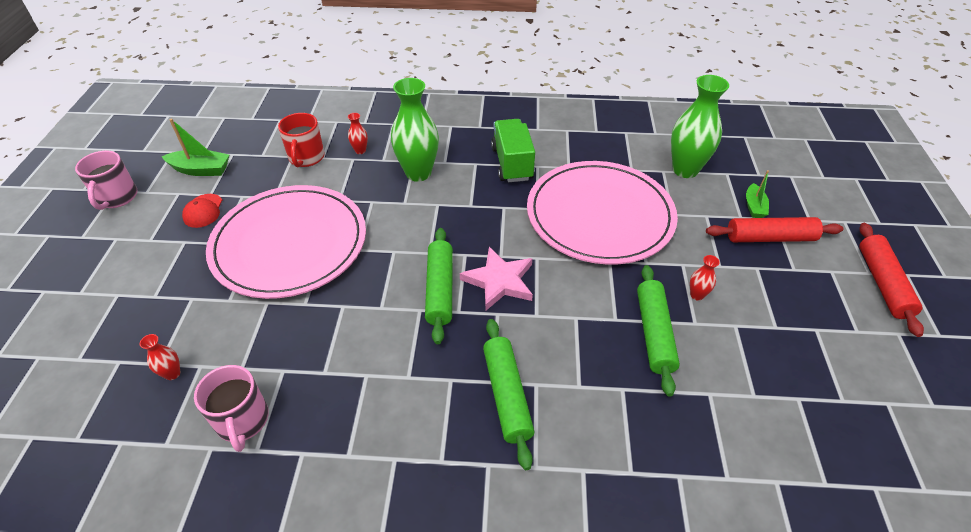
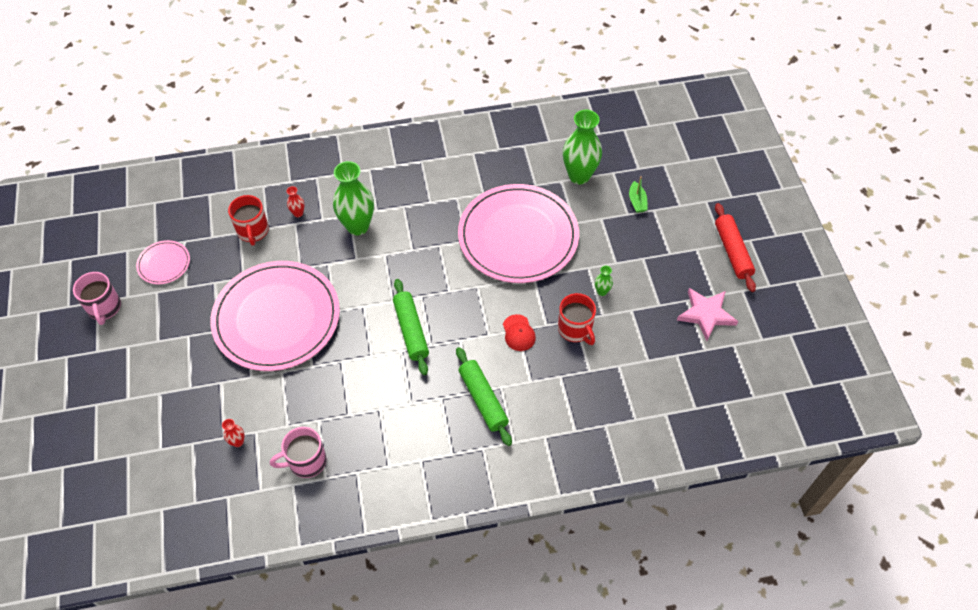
camera: 15 degrees left, 10 degrees up
(201, 170) = (164, 264): green boat -> pink plate
(203, 211) = (188, 304): red cap -> red cap (518, 333)
(242, 421) = (306, 461): pink mug -> pink mug turned 105 degrees clockwise
(499, 281) = (454, 313): pink star -> pink star (706, 314)
(512, 163) = (434, 199): green truck -> none
(654, 333) = (575, 329): green rolling pin -> red mug
(697, 295) = (602, 291): red vase -> green vase
(770, 238) = (651, 229): red rolling pin -> none

